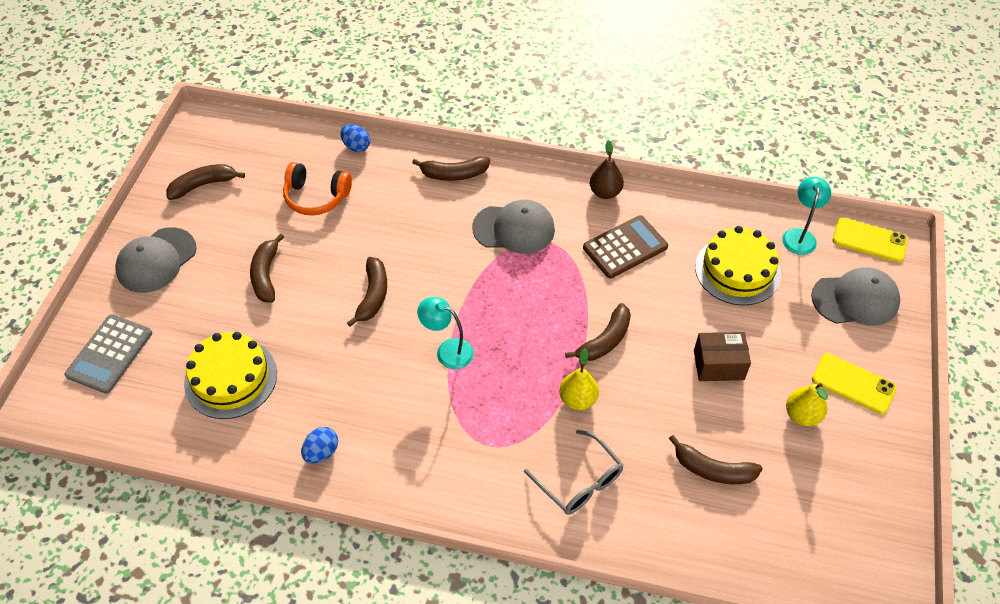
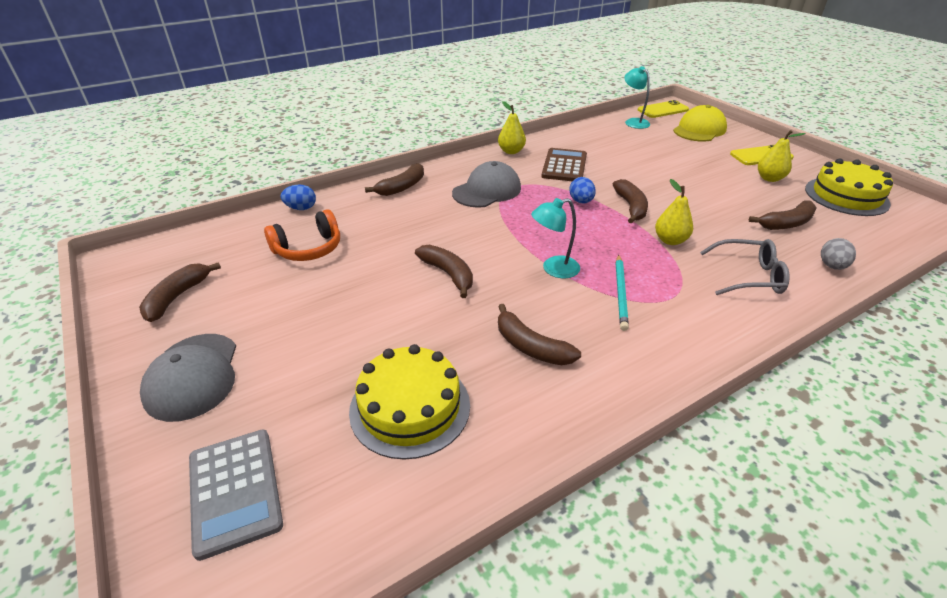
camera: 45 degrees left, 15 degrees down
(266, 275) = (334, 316): brown banana -> brown banana (531, 346)
(321, 452) = (575, 394): blue egg -> blue egg (581, 201)
(461, 411) = (621, 293): none -> turquoise pencil
(605, 192) = (511, 151): brown pear -> yellow pear
(666, 535) = (832, 266): none -> grey egg
(718, 365) = (700, 183): brown box -> none
(737, 270) = (633, 146): yellow cake -> yellow cake (846, 196)
(855, 299) = (699, 130): grey cap -> yellow cap

